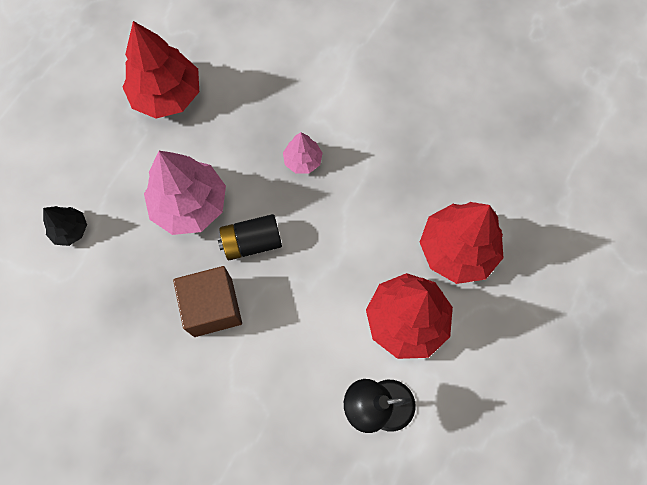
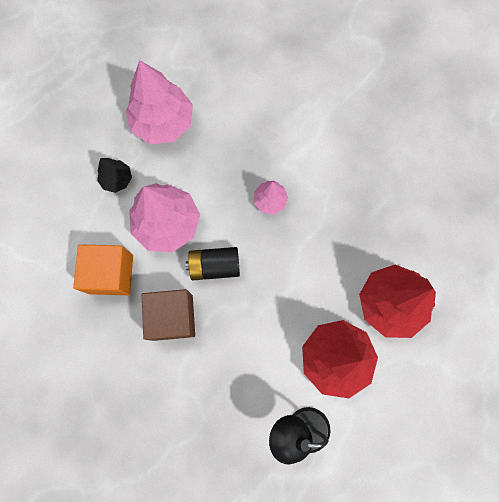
camera: 10 degrees right, 5 degrees up
(70, 230) = (64, 229): black tree -> black tree (117, 179)
(133, 271) = (111, 274): none -> orange cube
(167, 95) = (163, 122): red tree -> pink tree

